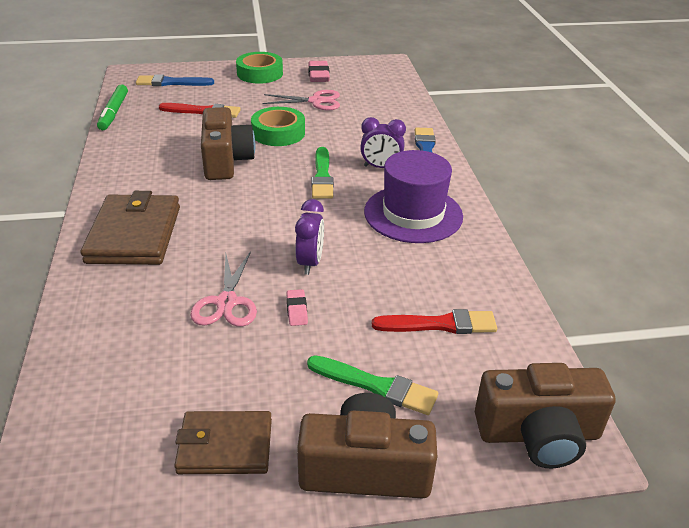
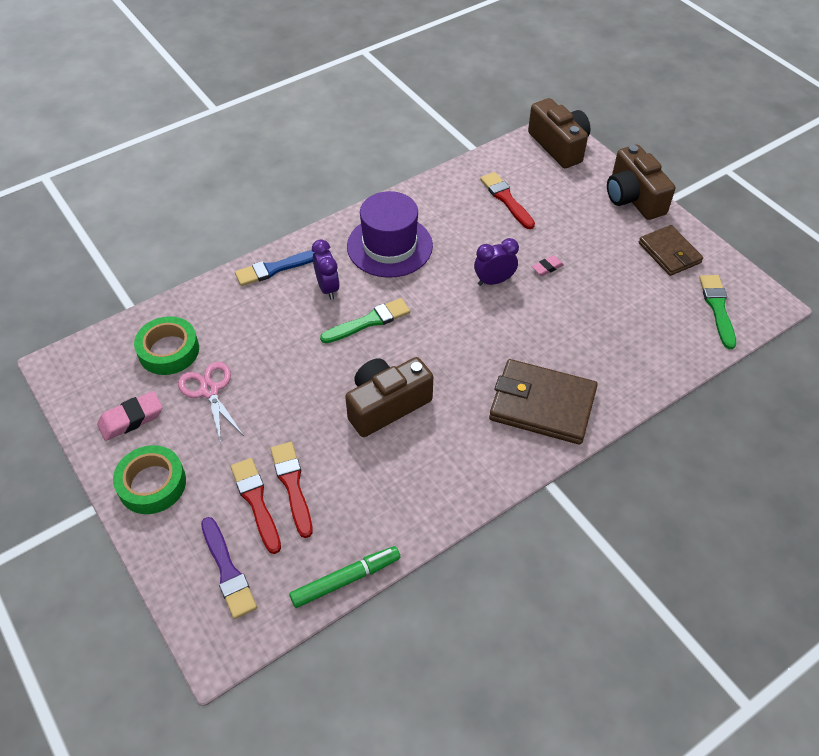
camera: 115 degrees left, 15 degrees up
(134, 234) = (542, 405): brown wallet -> brown wallet turned 45 degrees clockwise
(171, 82) = (228, 571): blue brush -> purple brush
(206, 98) = (256, 501): none -> red brush
(227, 302) = (569, 306): pink scissors -> none
(278, 133) = (305, 390): green tape -> green tape (169, 351)
(376, 386) = (578, 210): green brush -> green brush (717, 308)

